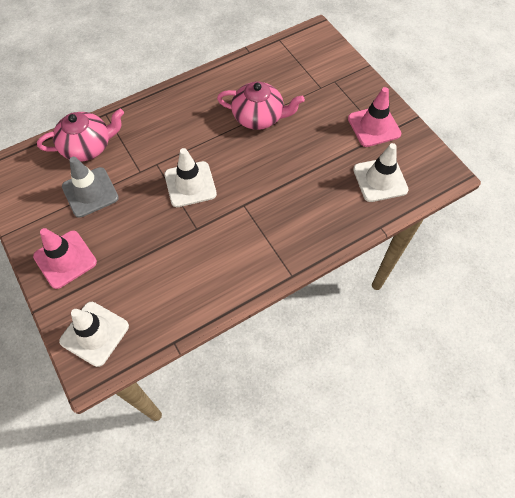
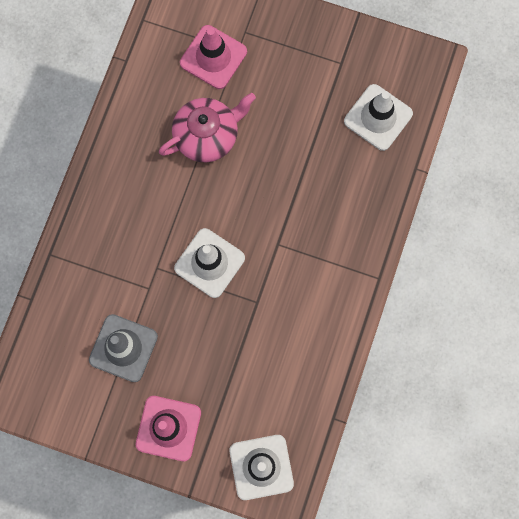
camera: 40 degrees left, 15 degrees up
(88, 146) = (70, 304): pink teapot -> none
(374, 126) = (326, 59): pink traffic cone -> pink traffic cone (213, 57)

